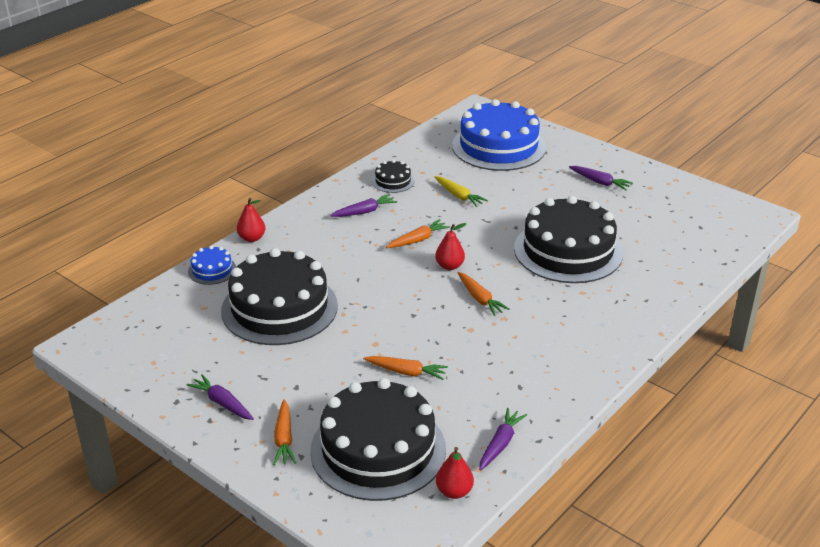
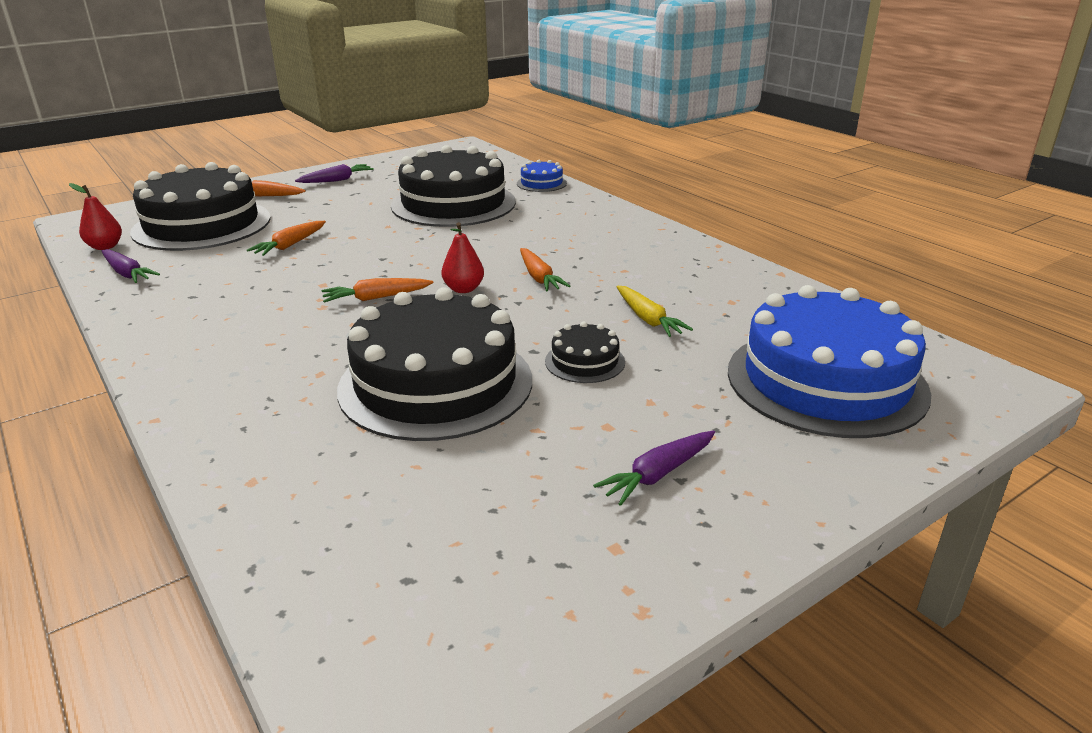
camera: 105 degrees right, 5 degrees down
(252, 238) = (592, 199): red pear -> none
(364, 212) = (626, 254): purple carrot -> none
(393, 181) = (706, 278): black cake -> black cake (585, 361)
(458, 196) = (648, 319): yellow carrot -> yellow carrot turned 90 degrees counterclockwise

